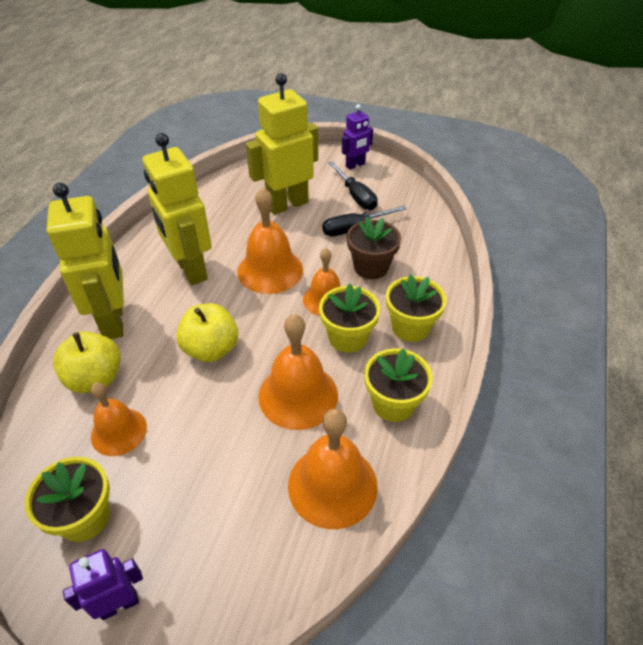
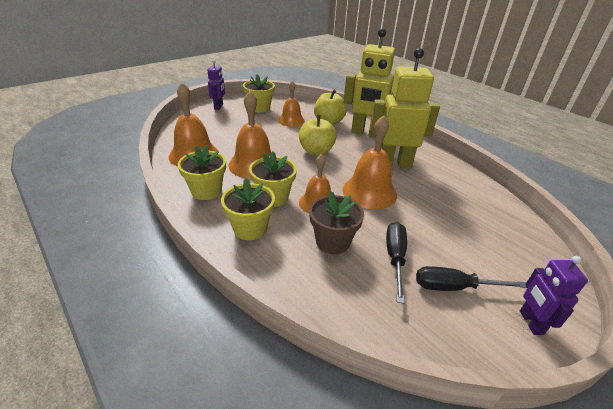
camera: 120 degrees right, 10 degrees down
(287, 204) = (458, 232): yellow robot -> none

